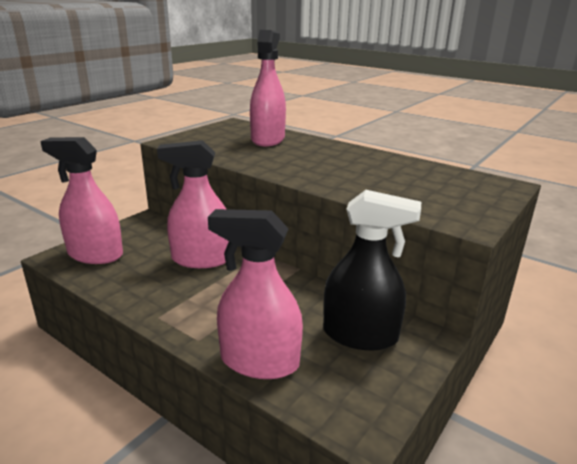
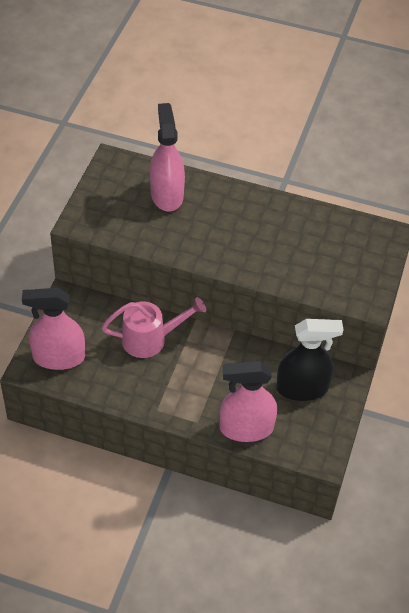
camera: 20 degrees left, 25 degrees up
(201, 259) = (151, 339): pink spray bottle -> pink watering can

